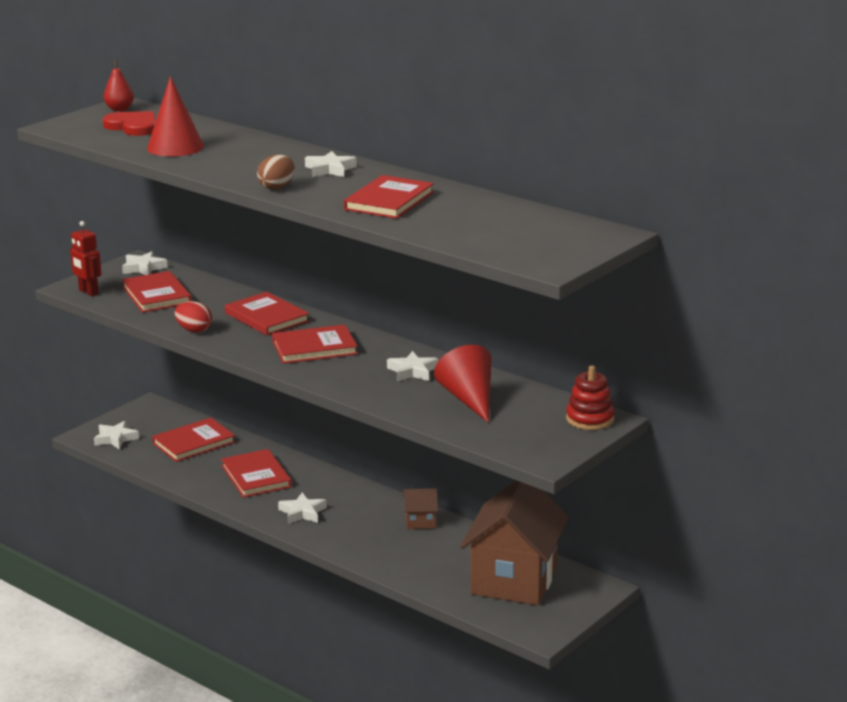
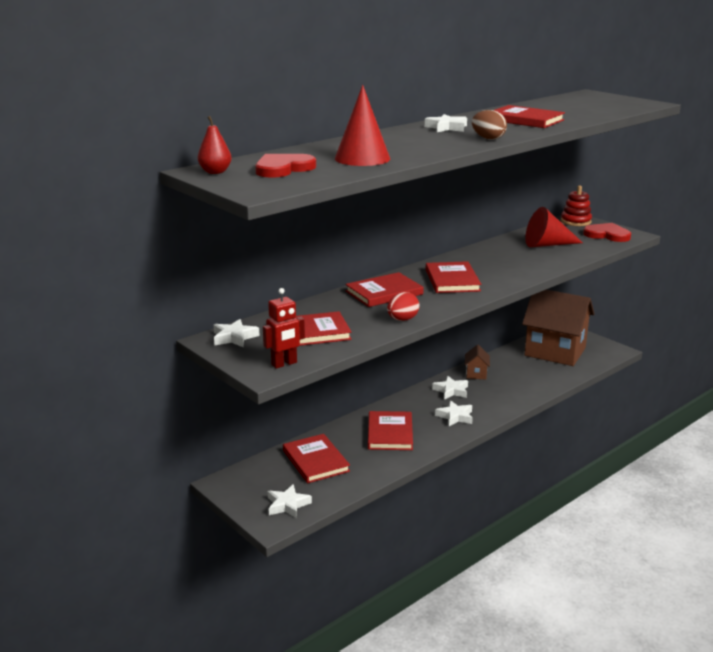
camera: 80 degrees left, 0 degrees up
(256, 476) = (390, 433): red book -> red book turned 75 degrees counterclockwise
(412, 371) = (500, 255): white star -> white star (451, 391)
(534, 440) = (607, 235): none -> red heart

